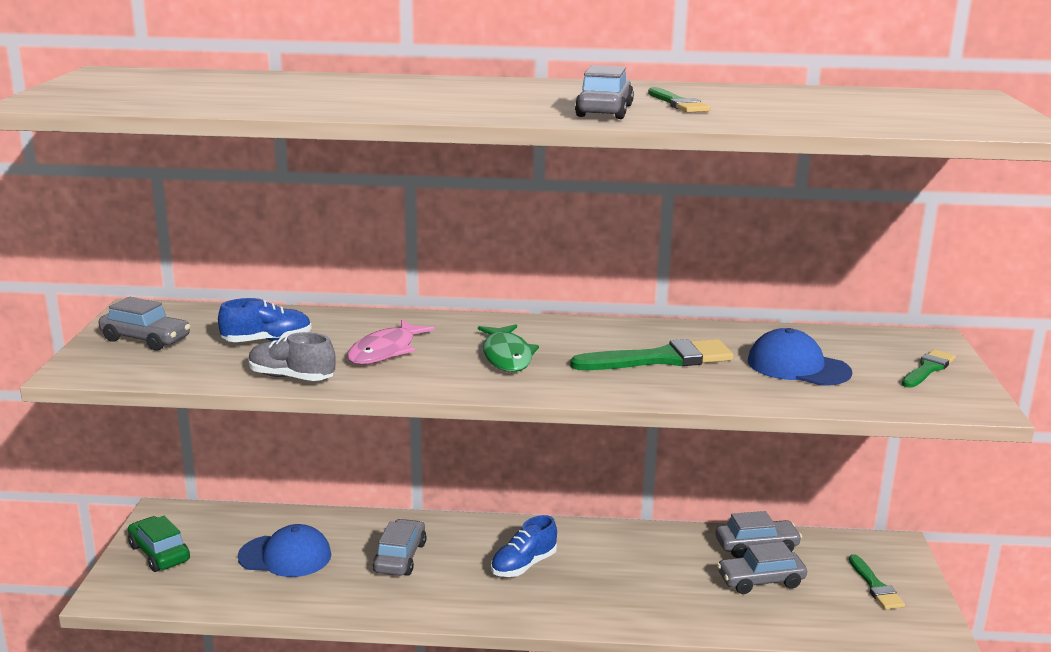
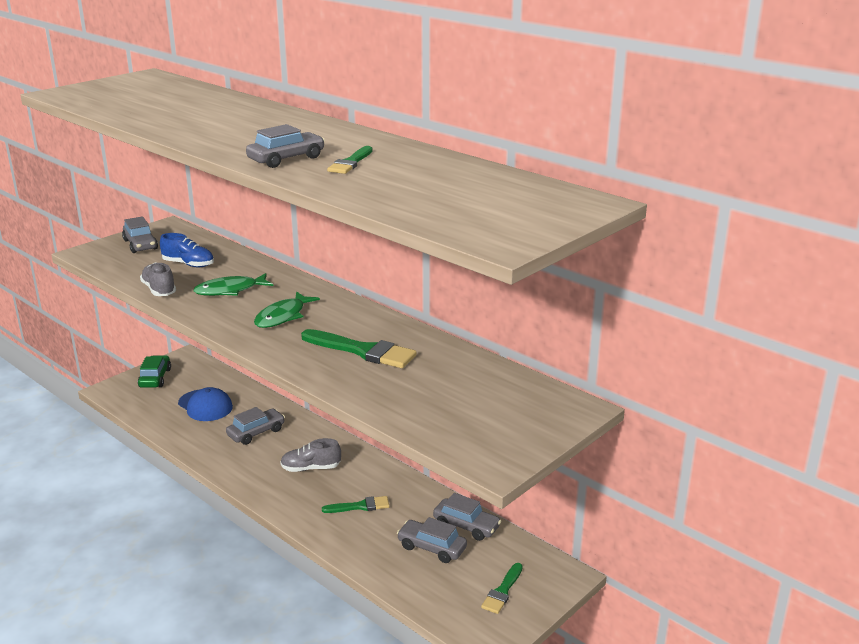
camera: 40 degrees right, 5 degrees up
(385, 351) = (230, 290): pink fish -> green fish
(523, 565) = (311, 468): blue shoe -> grey shoe
(798, 367) = (436, 389): blue cap -> none
(928, 369) = (523, 427): green brush -> green brush (360, 506)

